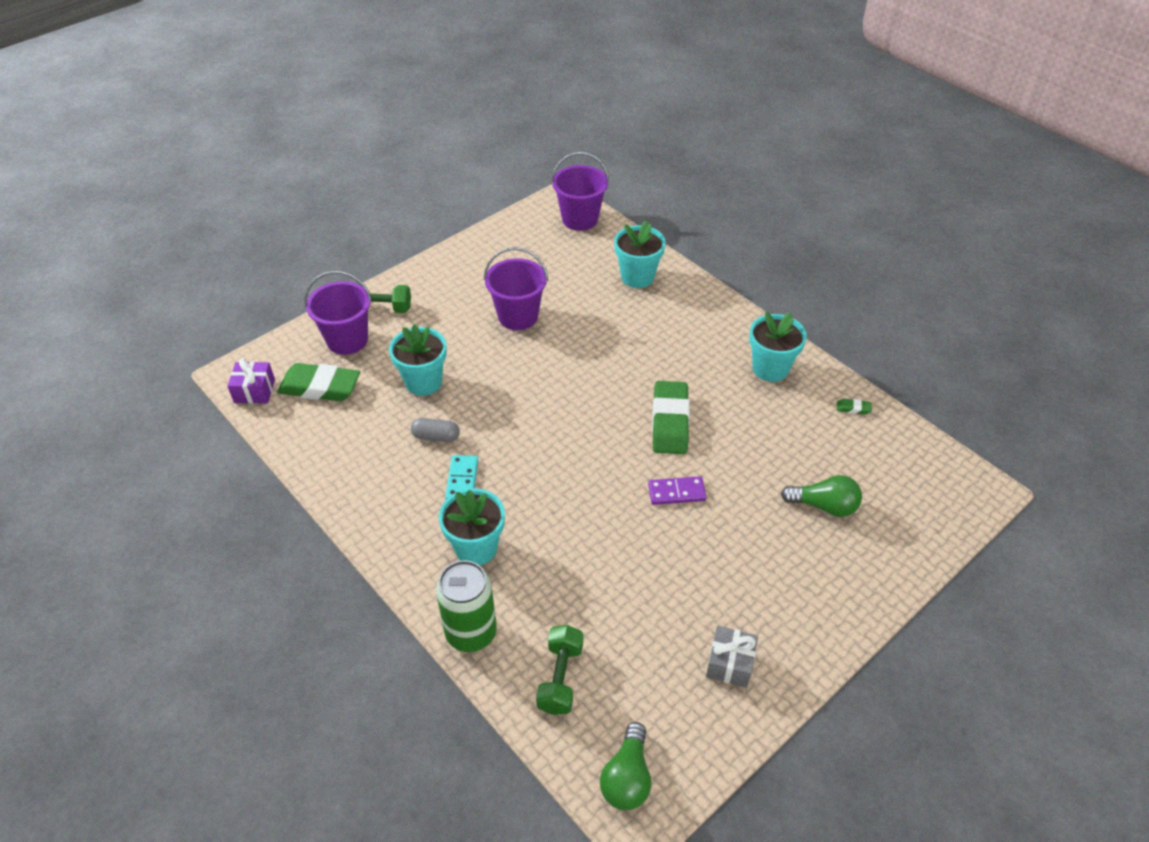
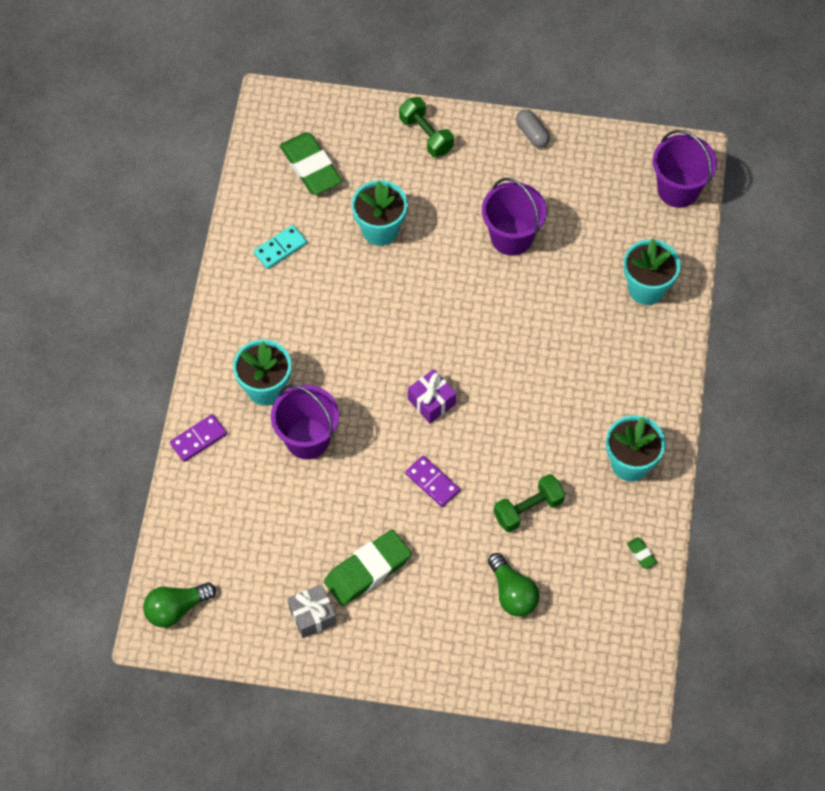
camera: 50 degrees right, 15 degrees up
(254, 391) = (268, 129): purple gift -> purple gift (431, 401)
(347, 340) = (372, 142): purple bucket -> purple bucket (307, 439)
(436, 436) = (337, 282): grey capsule -> grey capsule (532, 134)
(462, 480) = (314, 332): turquoise domino -> turquoise domino (280, 248)
(471, 633) = (198, 439): green can -> purple domino
(560, 678) = (212, 518): green dumbbell -> green dumbbell (528, 509)
(670, 422) = (499, 429): green eraser -> green eraser (367, 570)

